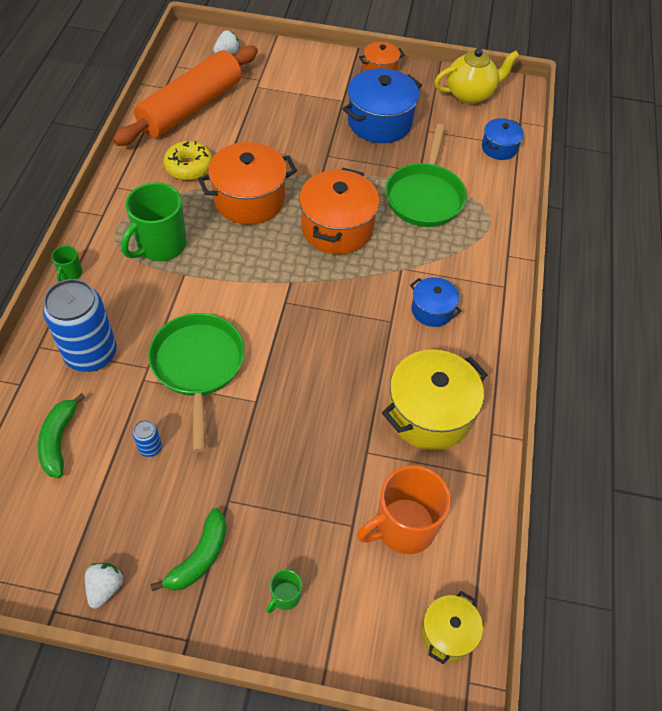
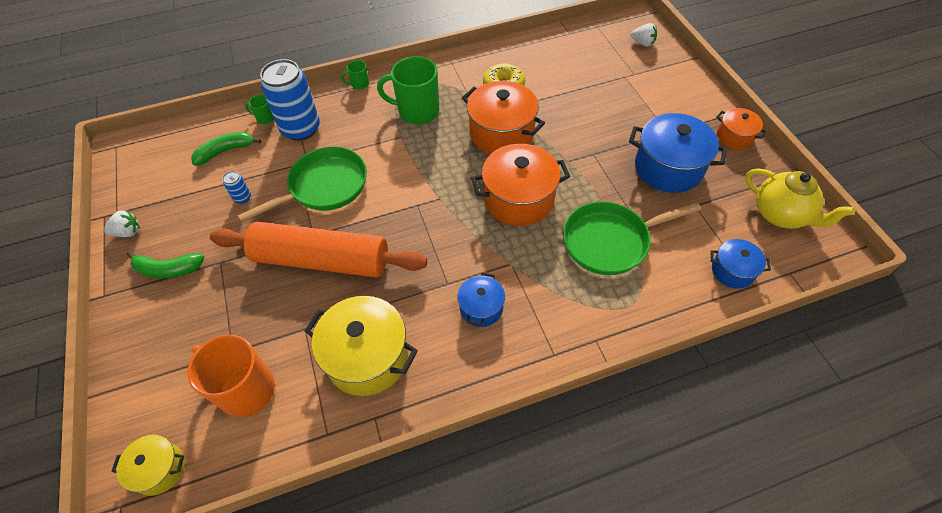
camera: 65 degrees right, 0 degrees up
(191, 107) = (563, 56): orange rolling pin -> orange rolling pin (321, 260)
(285, 596) = (155, 336): green mug -> green mug (265, 118)

